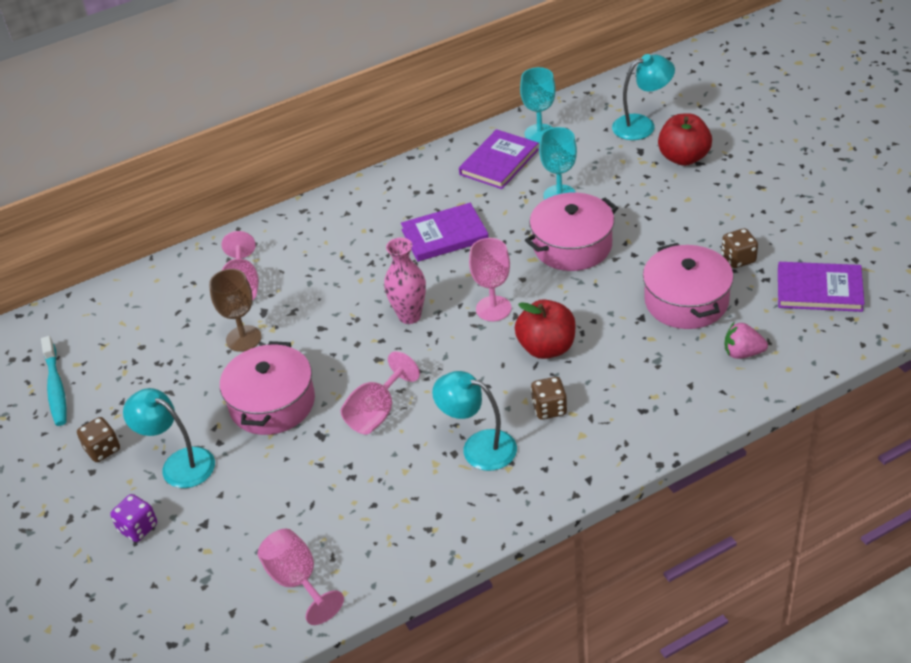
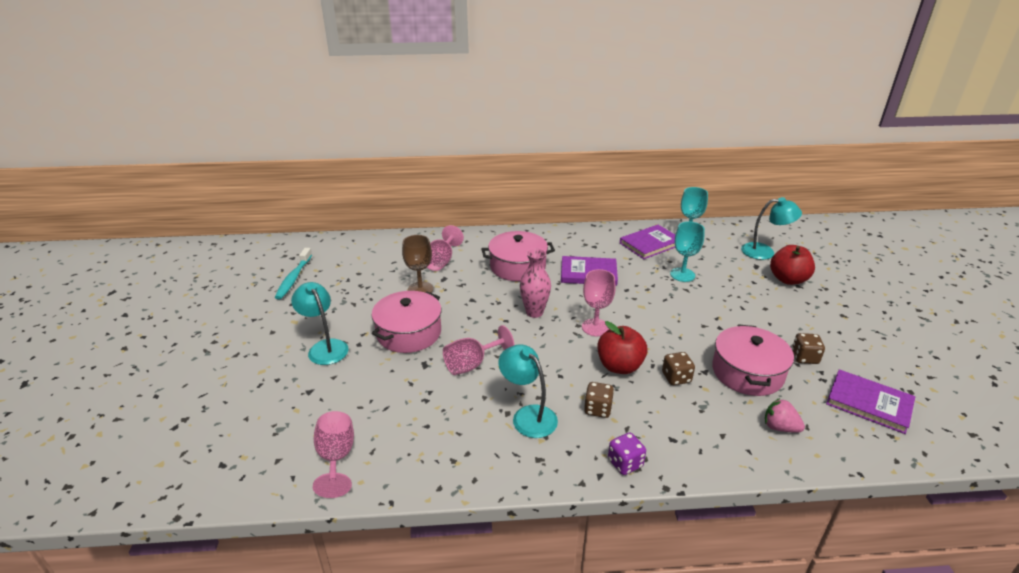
camera: 20 degrees right, 10 degrees down
(103, 449) = (289, 322): brown dice -> brown dice (676, 378)
(138, 528) = (268, 377): purple dice -> purple dice (625, 463)
(572, 245) = (675, 307): pink pot -> pink pot (517, 266)

